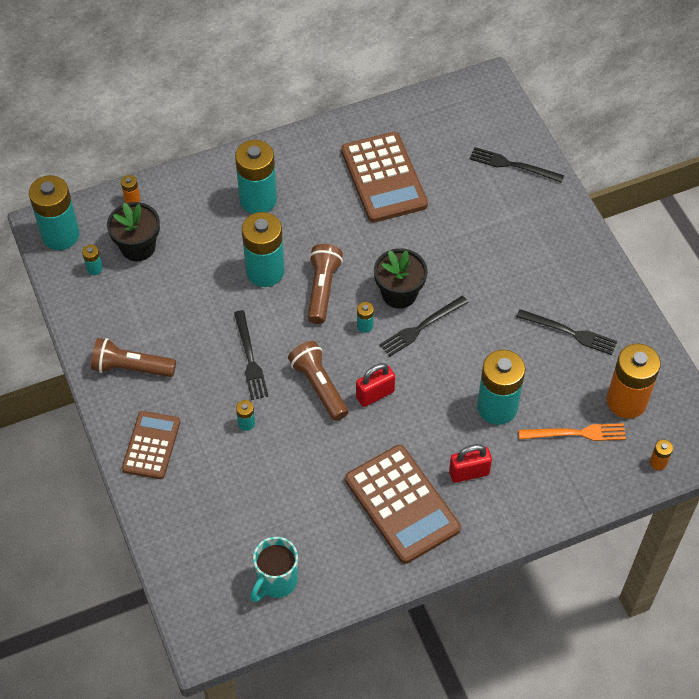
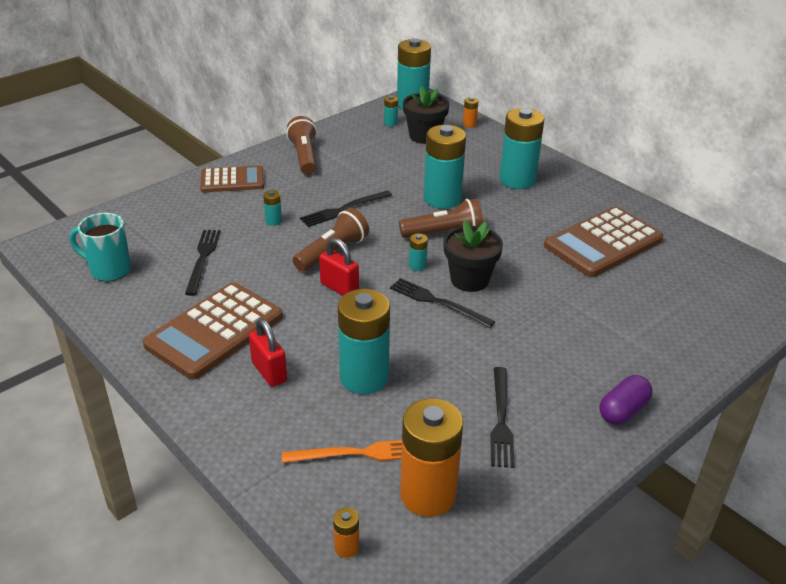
camera: 70 degrees right, 20 degrees down
(513, 165) = (701, 327): black fork -> black fork (202, 259)
(576, 433) = (358, 453): orange fork -> orange fork turned 75 degrees counterclockwise
(583, 255) = (623, 410): none -> purple capsule

